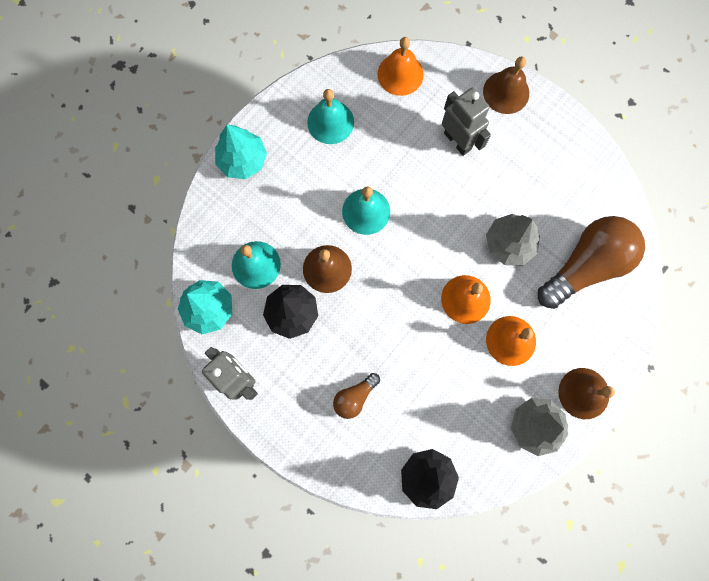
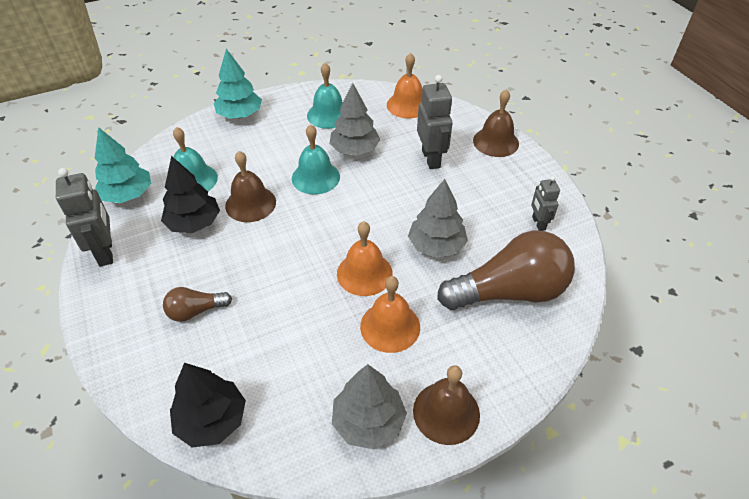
camera: 25 degrees right, 30 degrees down
(382, 160) = (354, 150): none -> grey tree
(581, 181) = (538, 223): none -> grey robot

